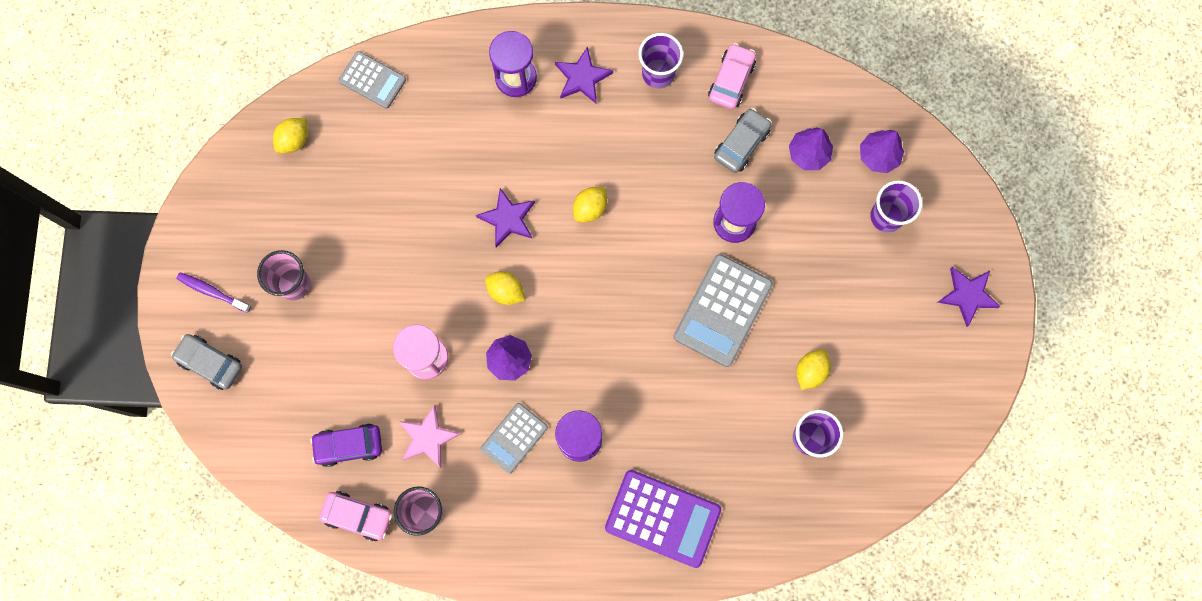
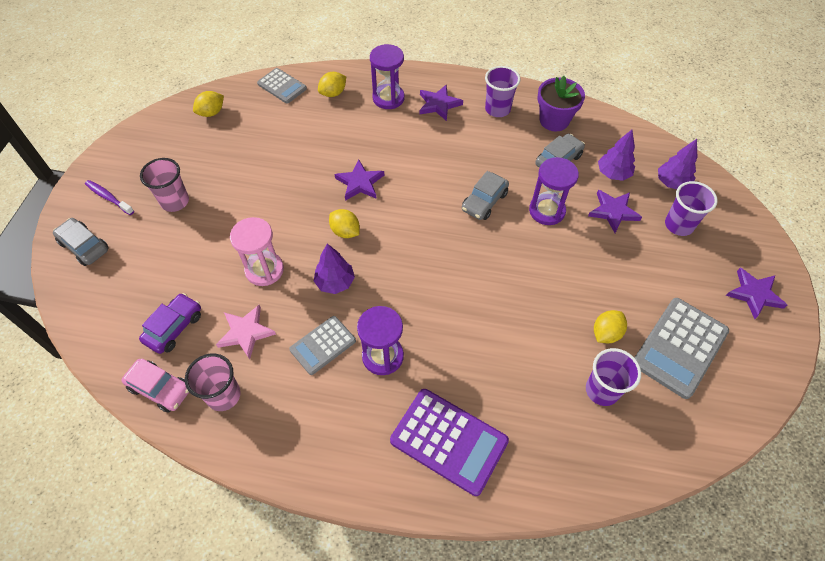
camera: 10 degrees right, 20 degrees down
(349, 445) = (174, 327): purple car -> purple car turned 120 degrees clockwise
(590, 208) = (428, 185): yellow lemon -> yellow lemon (333, 93)
(660, 221) = (484, 201): none -> grey car
(722, 310) = (529, 273): grey calculator -> grey calculator (679, 347)
(731, 80) = (554, 120): pink car -> purple flower pot
(811, 210) = (613, 211): none -> purple star

